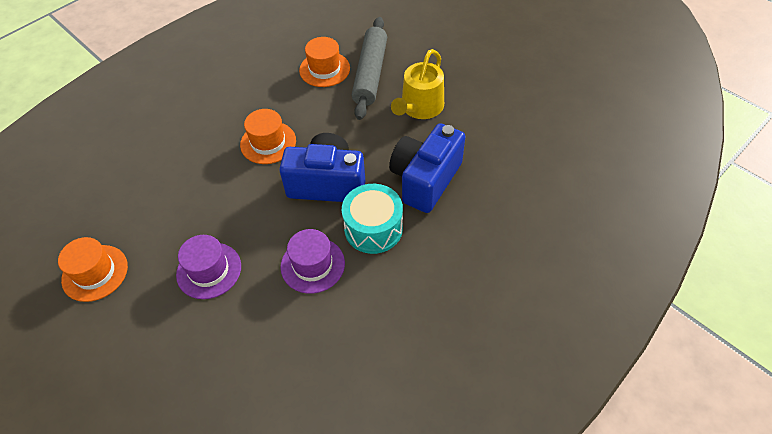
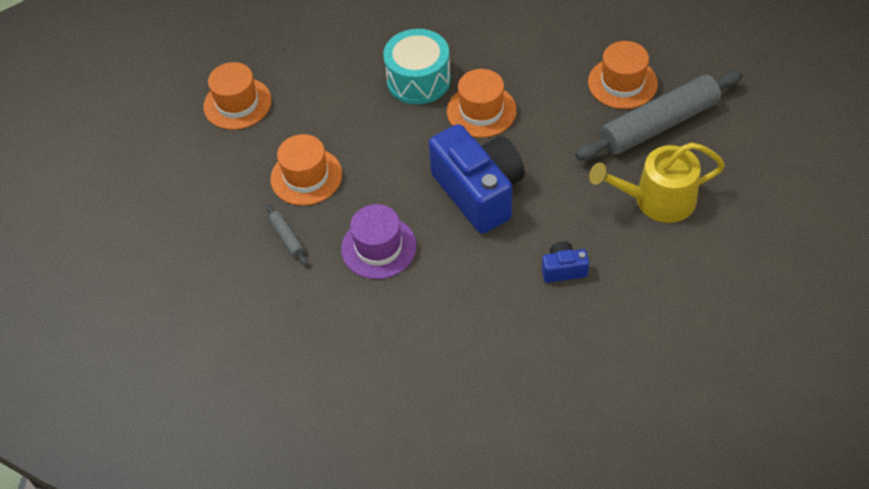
camera: 55 degrees right, 0 degrees up
(209, 270) = (306, 176): purple hat -> orange hat
(247, 316) = (287, 238): none -> grey rolling pin
(373, 228) = (462, 266): turquoise drum -> turquoise drum (418, 80)
(425, 180) = (563, 269): blue camera -> blue camera, size x0.44

